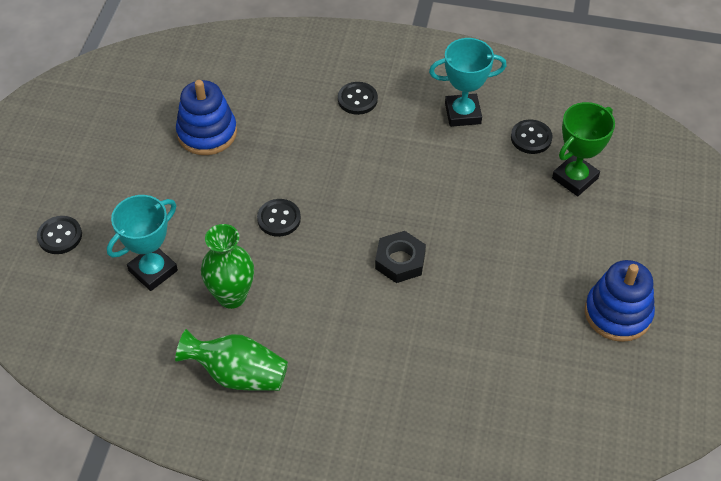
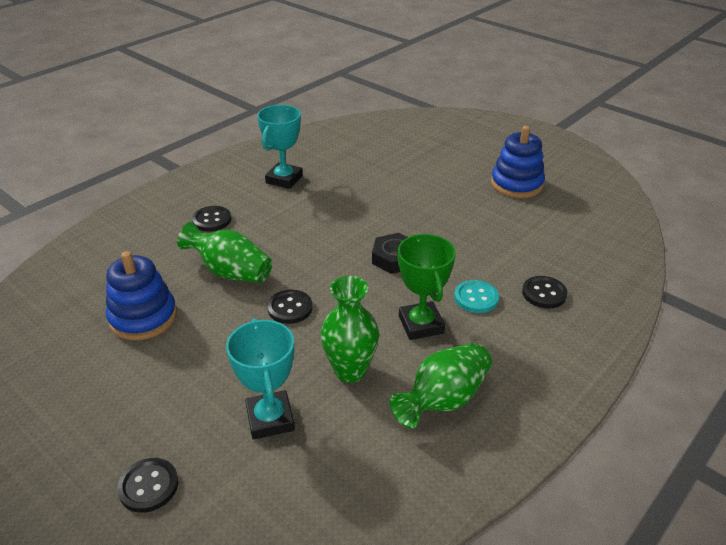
camera: 60 degrees left, 15 degrees down
(296, 154) = (230, 272): none -> green vase
(384, 349) = (476, 298): none -> turquoise button
(531, 138) = (338, 161): black button -> black button (544, 293)
(575, 178) = (390, 158): green trophy -> green trophy (421, 325)

